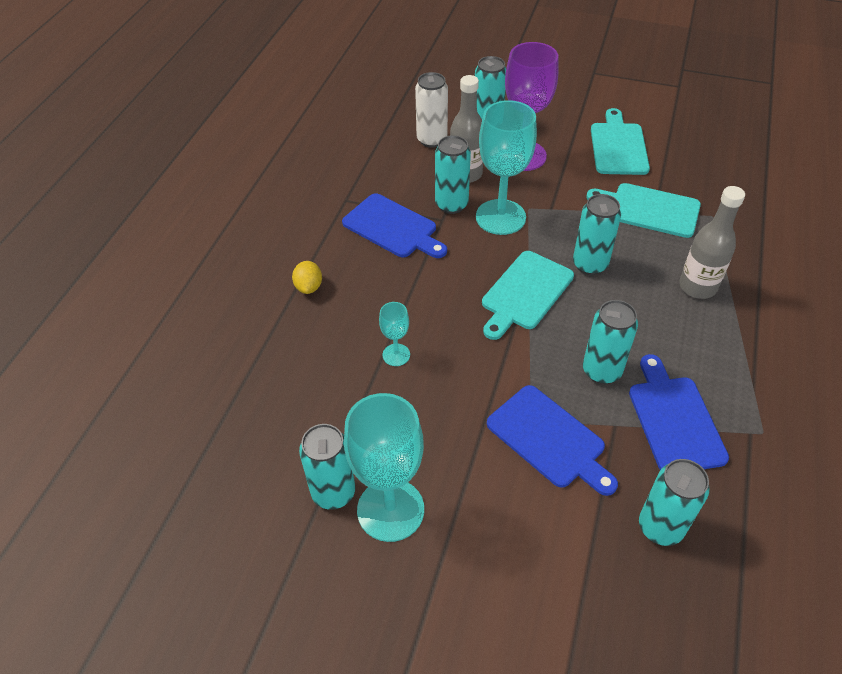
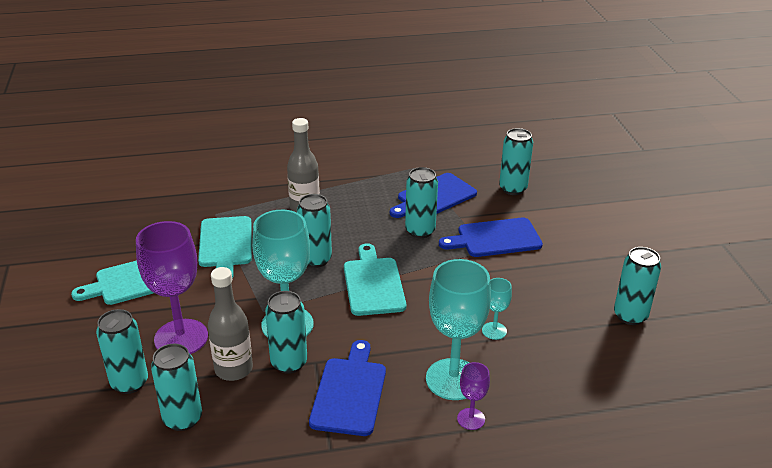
camera: 120 degrees left, 15 degrees down
(309, 287) = (471, 419): yellow lemon -> purple goblet
(390, 510) = (612, 286): turquoise goblet -> turquoise goblet (453, 379)
(431, 140) = (182, 419): white can -> turquoise can
(525, 293) = (373, 284): turquoise cutting board -> turquoise cutting board turned 105 degrees counterclockwise
(549, 439) = (495, 238): blue cutting board -> blue cutting board turned 120 degrees counterclockwise

